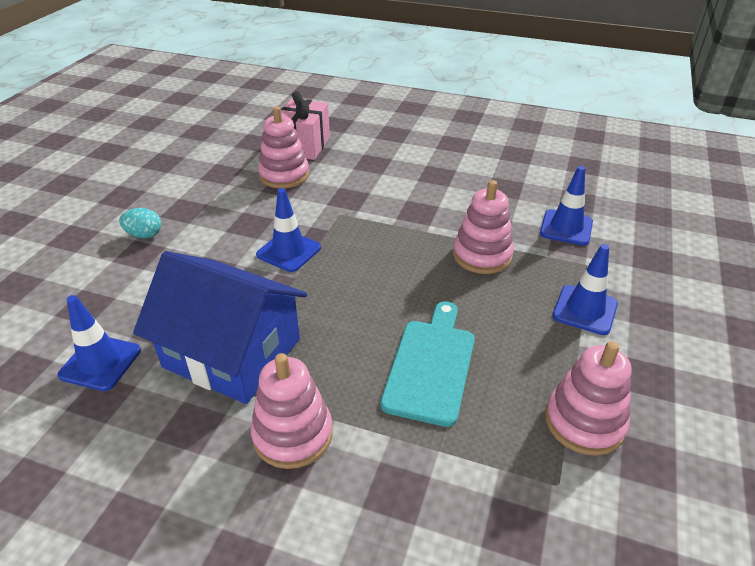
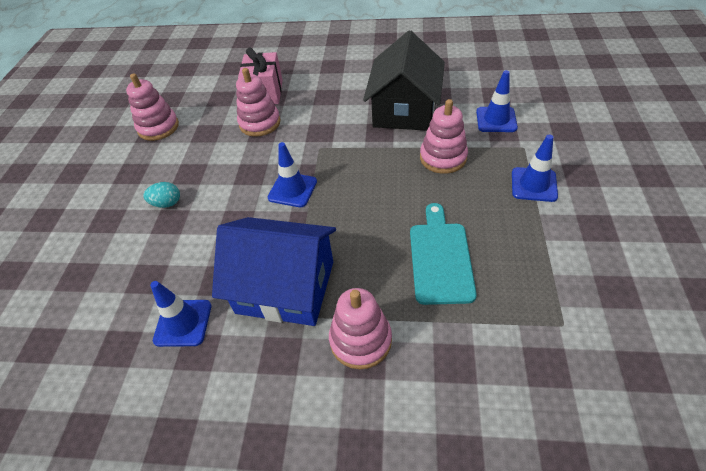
camera: 10 degrees left, 10 degrees up
(457, 195) = (404, 110): none -> black house
(584, 422) = (564, 273): pink stacking toy -> pink stacking toy (158, 127)

